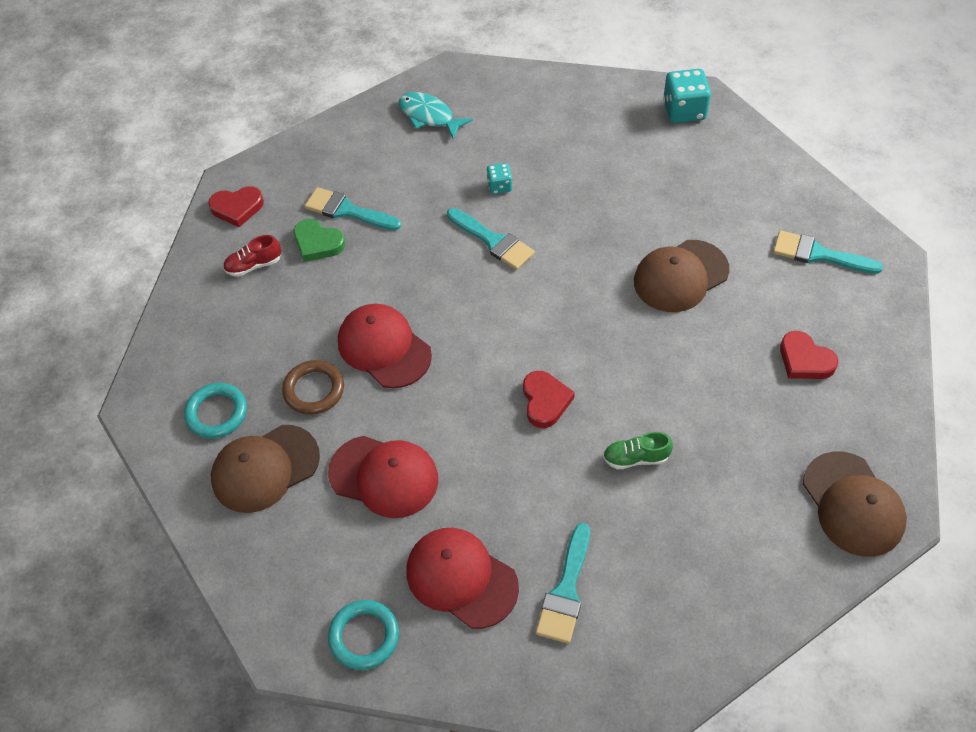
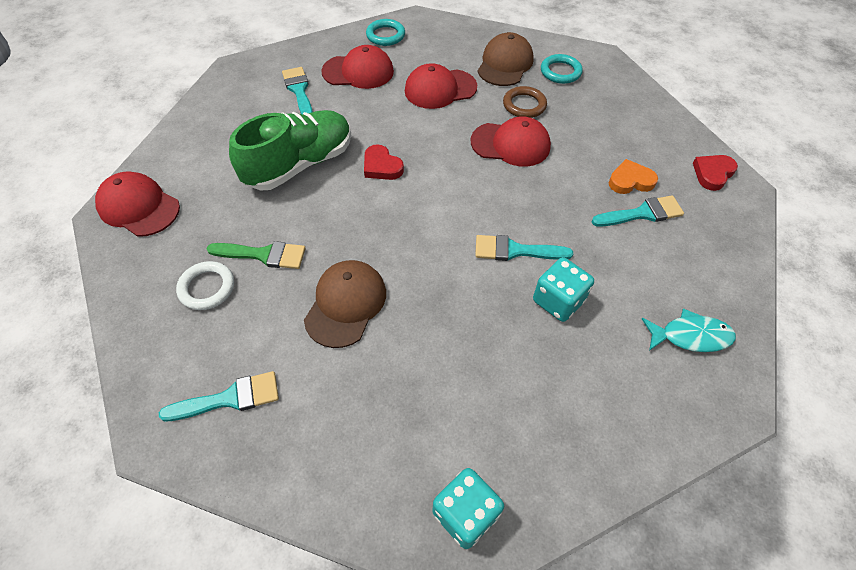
camera: 140 degrees right, 0 degrees up
(254, 265) = (648, 146): red shoe -> none
(318, 243) = (630, 181): green heart -> orange heart
(499, 186) = (558, 301): turquoise dice -> turquoise dice, size x1.80
(635, 458) = (300, 164): green shoe -> green shoe, size x2.49
(733, 365) = (263, 255): none -> green brush
(805, 360) = (207, 288): red heart -> white ring
(853, 504) = (139, 207): brown cap -> red cap

